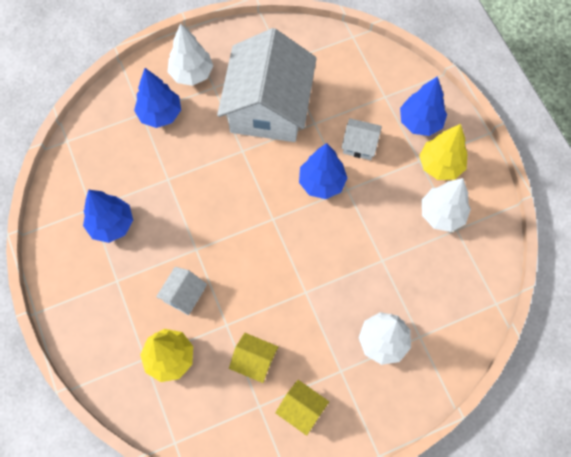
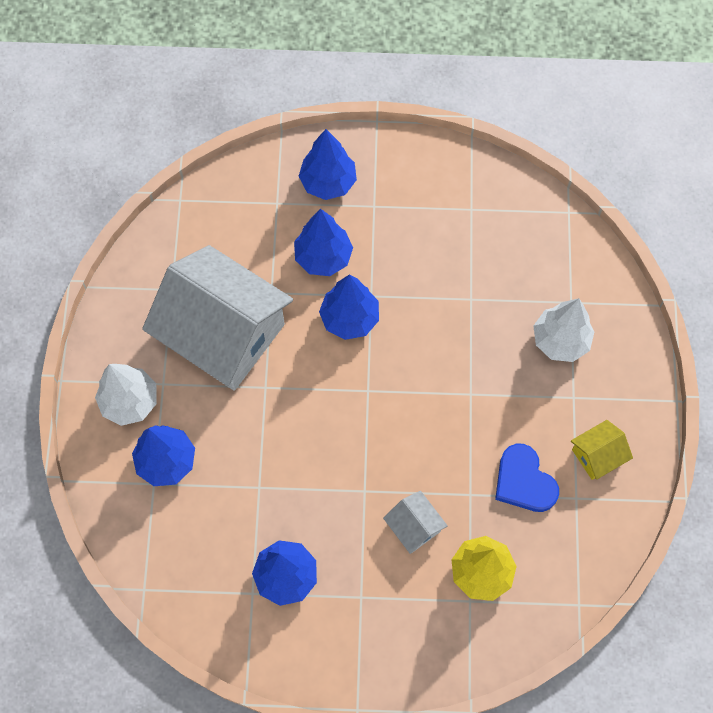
camera: 65 degrees left, 0 degrees up
(254, 360) = (524, 481): yellow house -> blue heart
(359, 145) = (323, 257): white house -> blue tree
(440, 165) = (390, 188): yellow tree -> none
(442, 214) = (447, 214): white tree -> none

